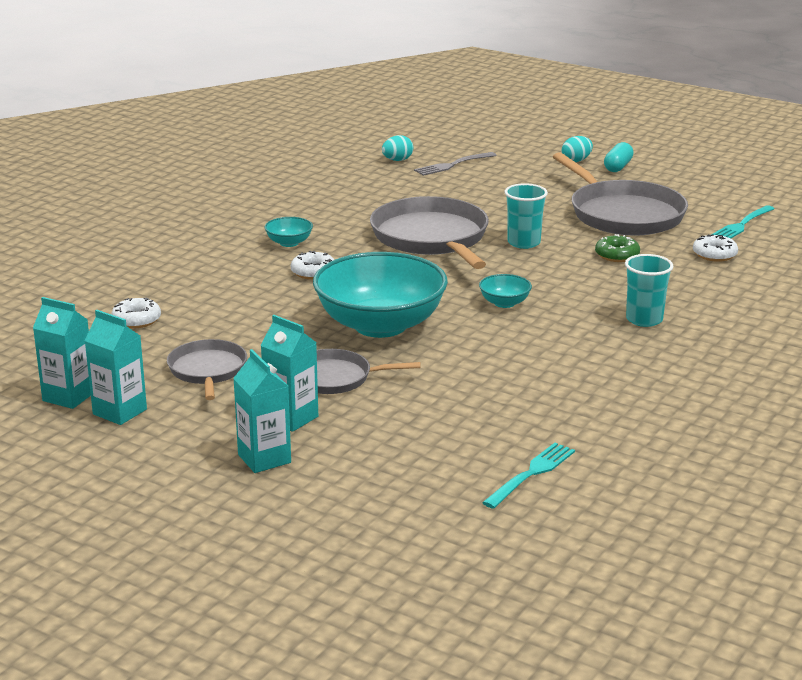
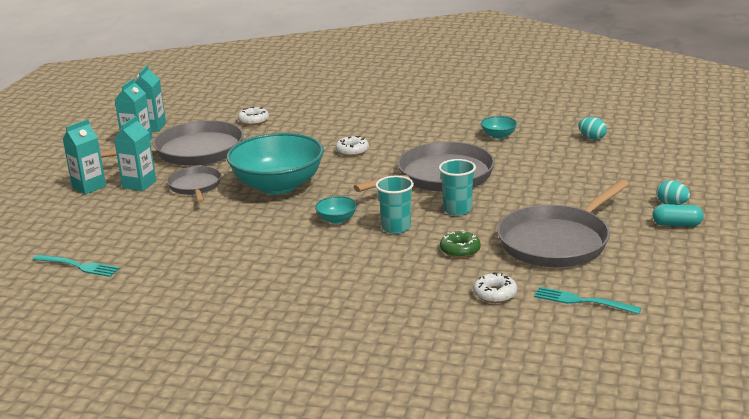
camera: 75 degrees right, 0 degrees up
(208, 371) = (194, 151): grey pan -> grey pan, size x1.77
(289, 243) = (397, 135): turquoise bowl -> turquoise bowl (498, 135)
(453, 165) = (604, 158): grey fork -> none
(644, 320) = (335, 277): turquoise cup -> turquoise cup (396, 227)

